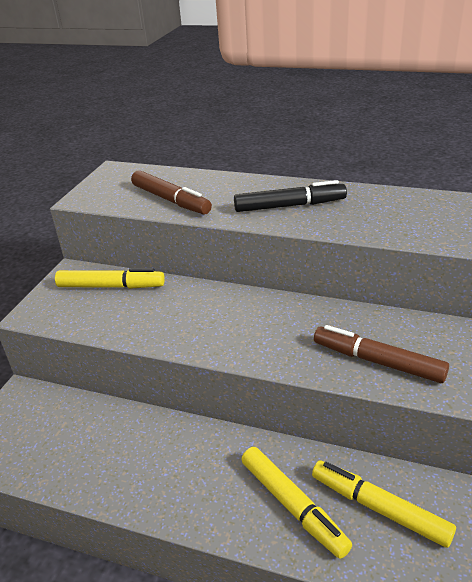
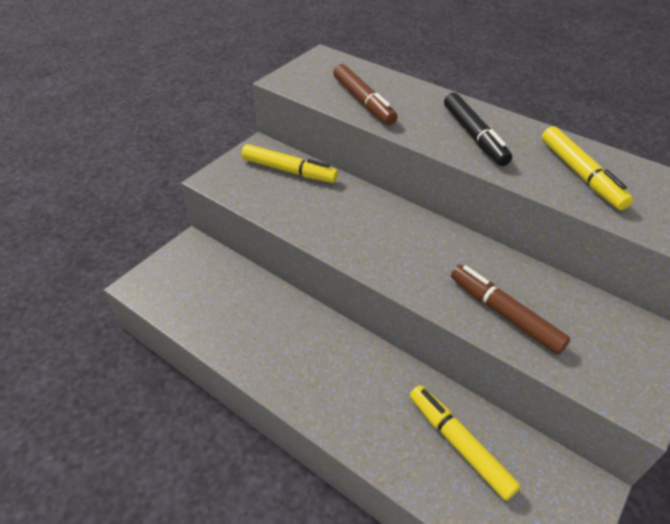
camera: 15 degrees right, 10 degrees up
(289, 206) = (474, 136): black marker -> black marker turned 60 degrees clockwise
(293, 506) = (383, 416): yellow marker -> yellow marker (580, 174)

